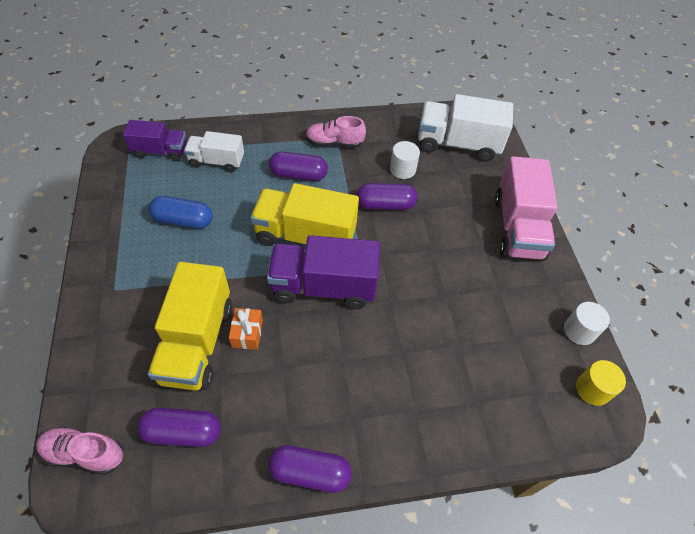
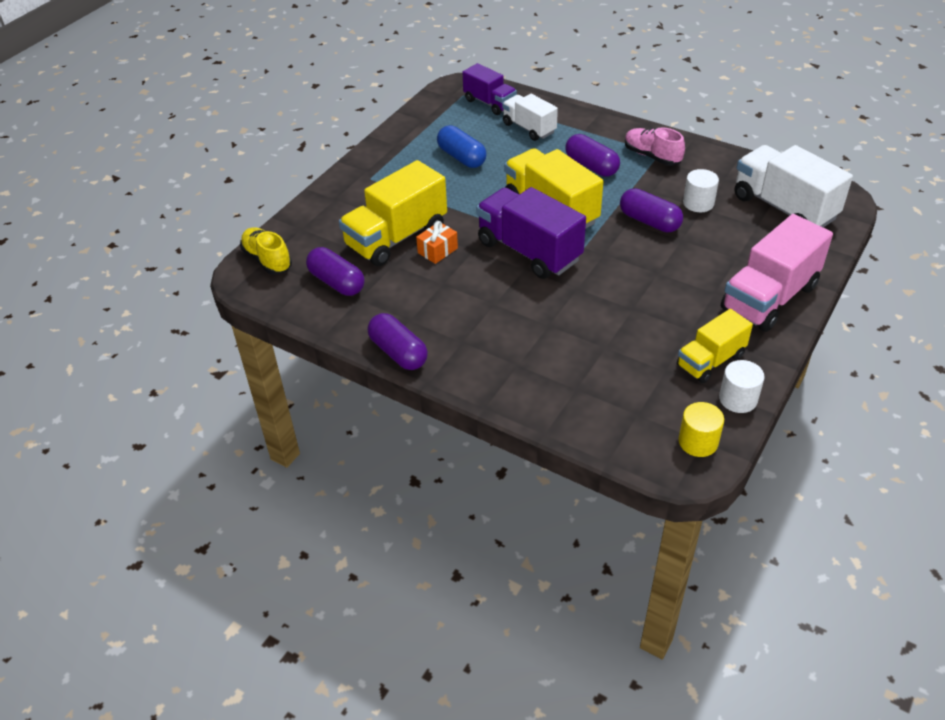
camera: 45 degrees right, 10 degrees down
(84, 453) = (267, 260): pink shoe -> yellow shoe
(534, 308) = (710, 361): none -> yellow truck

